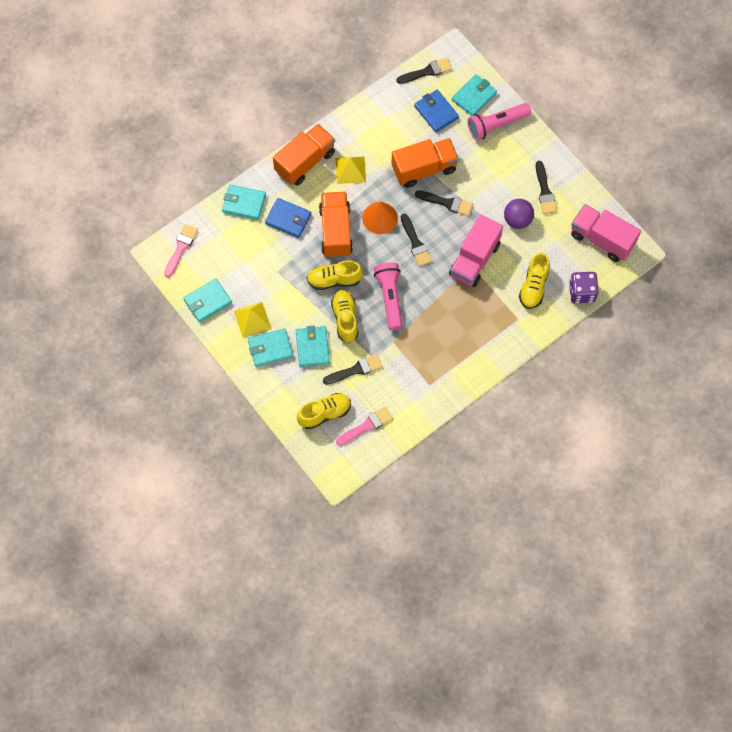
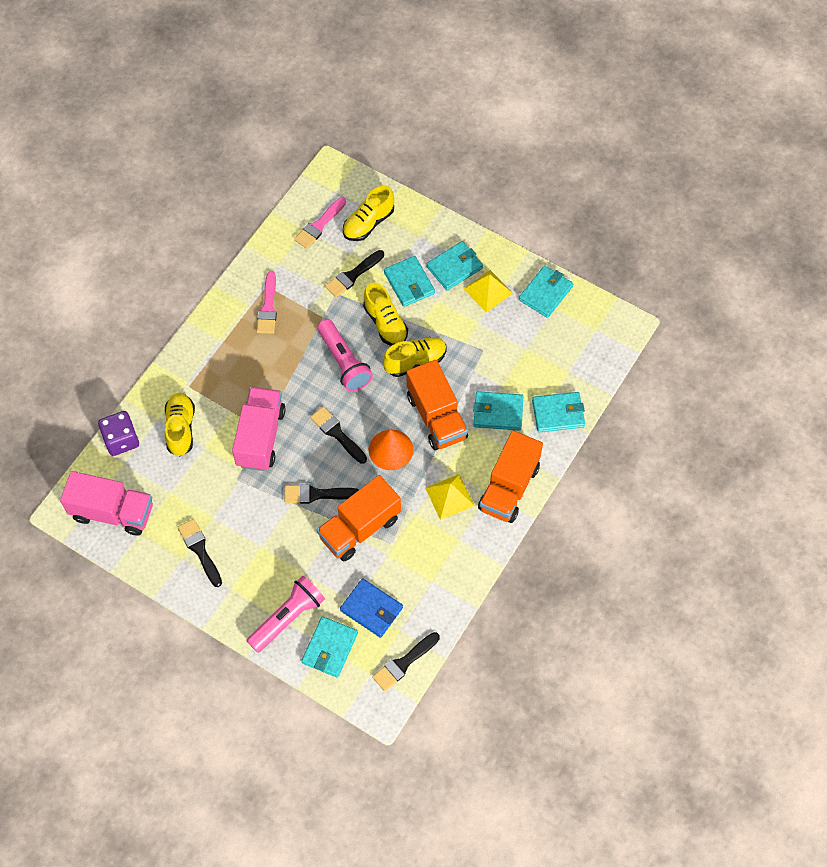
camera: 160 degrees right, 5 degrees down
(181, 248) = (604, 340): pink brush -> pink brush (268, 307)
(288, 219) = (498, 412): blue wallet -> turquoise wallet
(517, 220) = (223, 502): purple ball -> none

